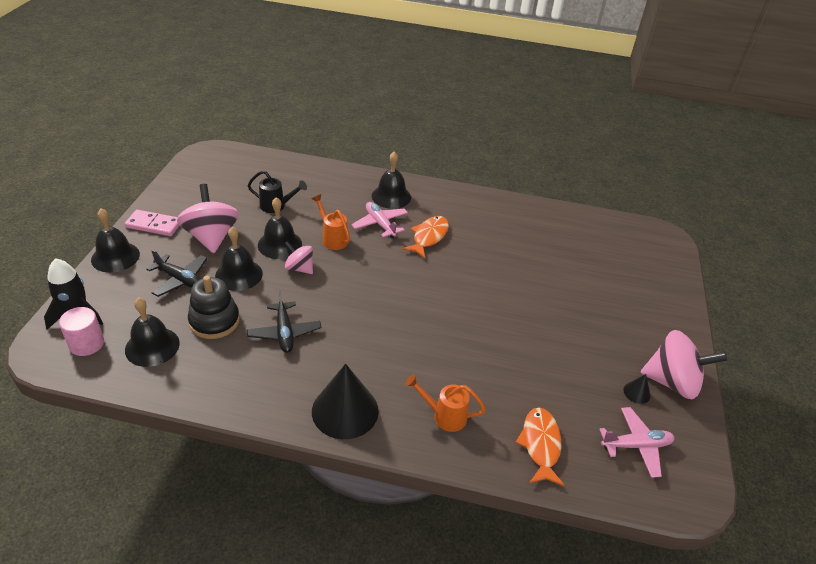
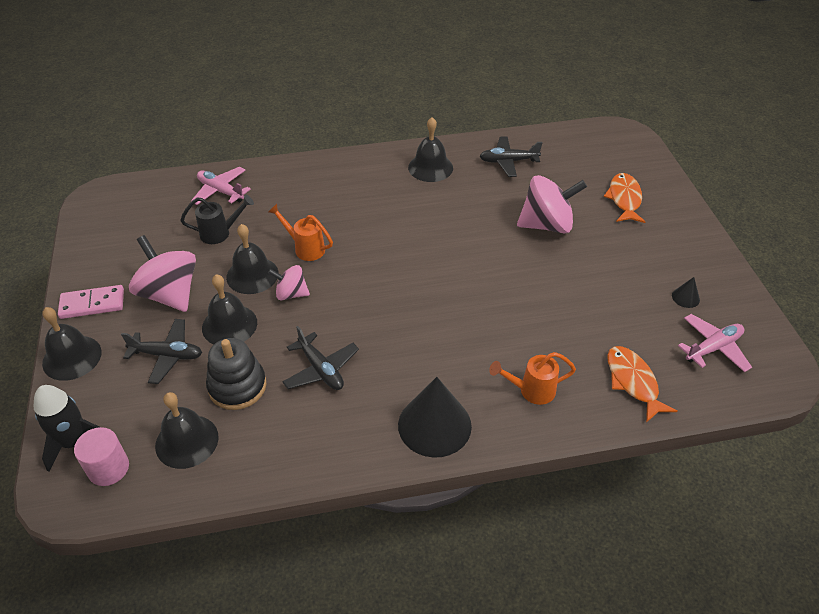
camera: 20 degrees left, 5 degrees up
(380, 224) = (345, 215): pink plane -> pink plane (221, 191)
(391, 196) = (337, 180): black bell -> black bell (430, 167)
(429, 237) = (403, 211): orange fish -> orange fish (624, 199)
(543, 227) = (508, 161): none -> black plane
(672, 382) = (709, 275): pink spinning top -> pink spinning top (546, 225)

